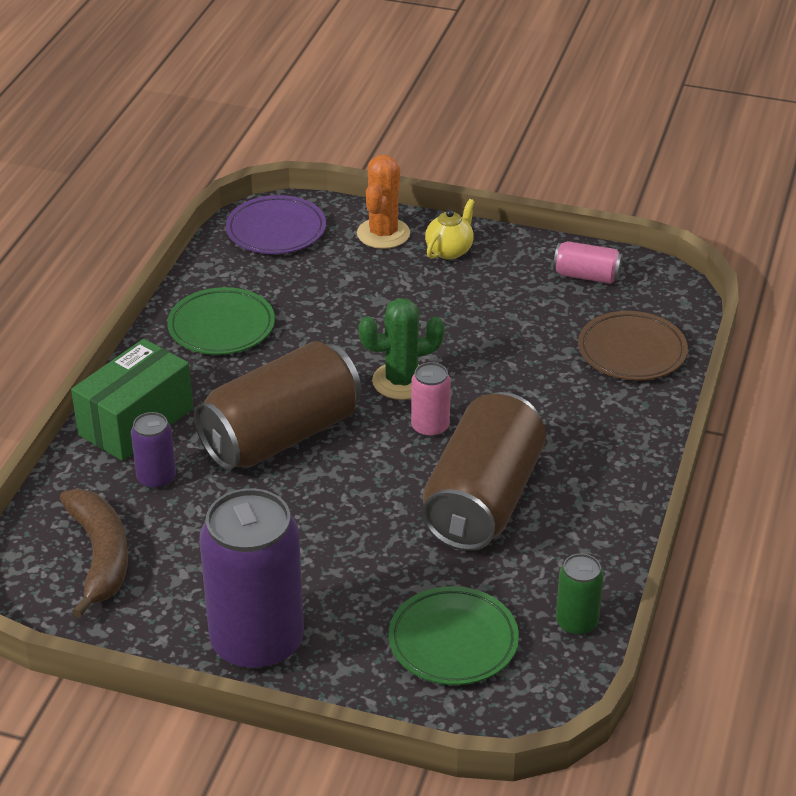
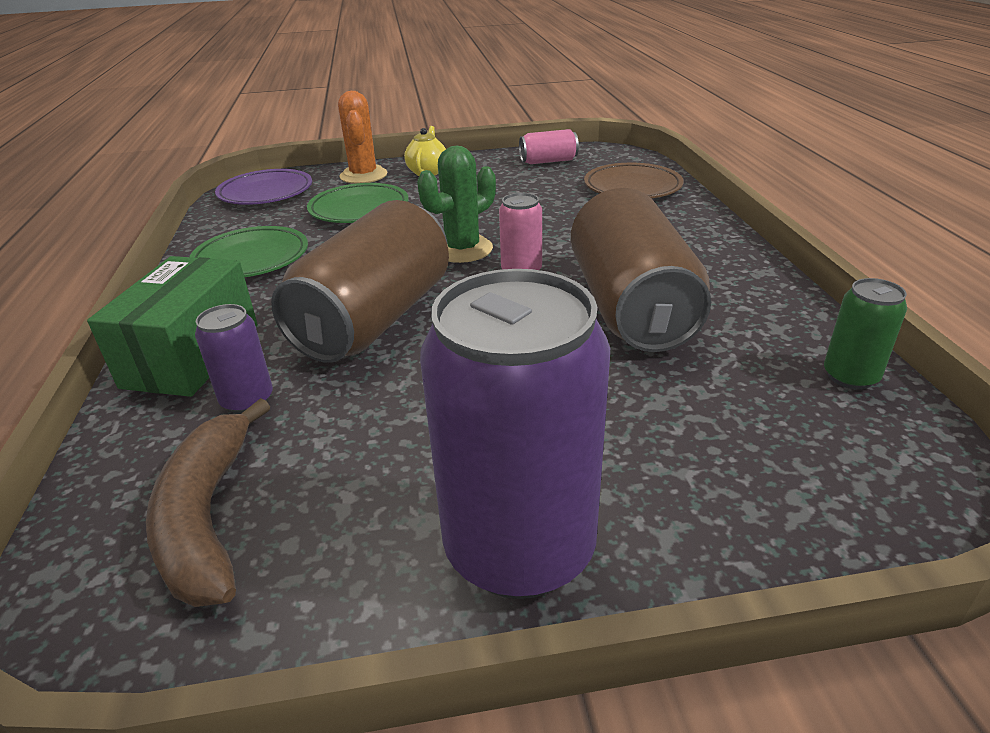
camera: 25 degrees left, 5 degrees down
(100, 556) = (207, 518): brown banana -> brown banana turned 150 degrees counterclockwise
(453, 641) = (756, 445): green plate -> green plate (359, 209)

